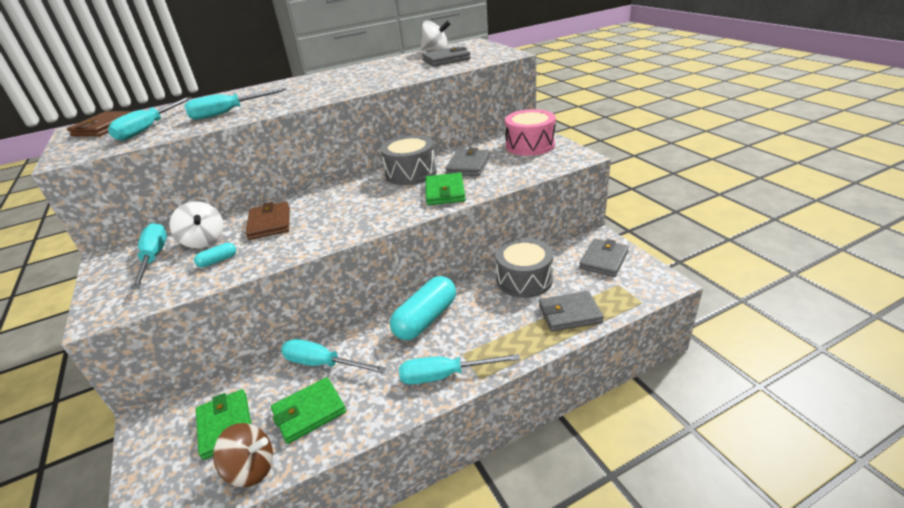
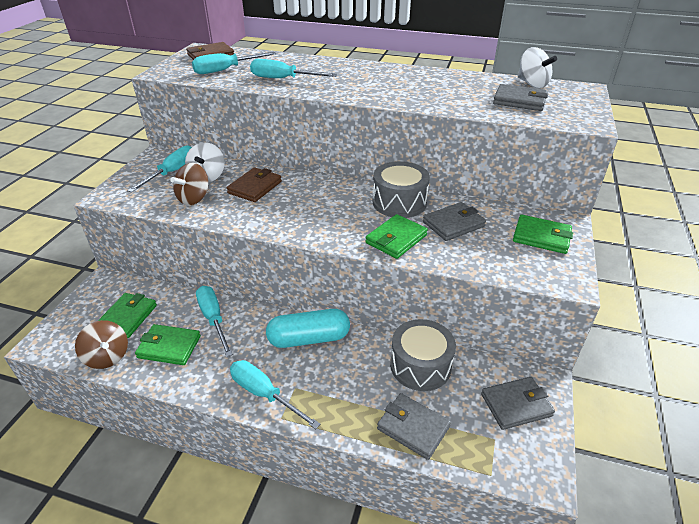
camera: 40 degrees right, 5 degrees up
(218, 261) = (194, 198): turquoise capsule -> brown spinning top
(530, 145) = (541, 237): pink drum -> green wallet

